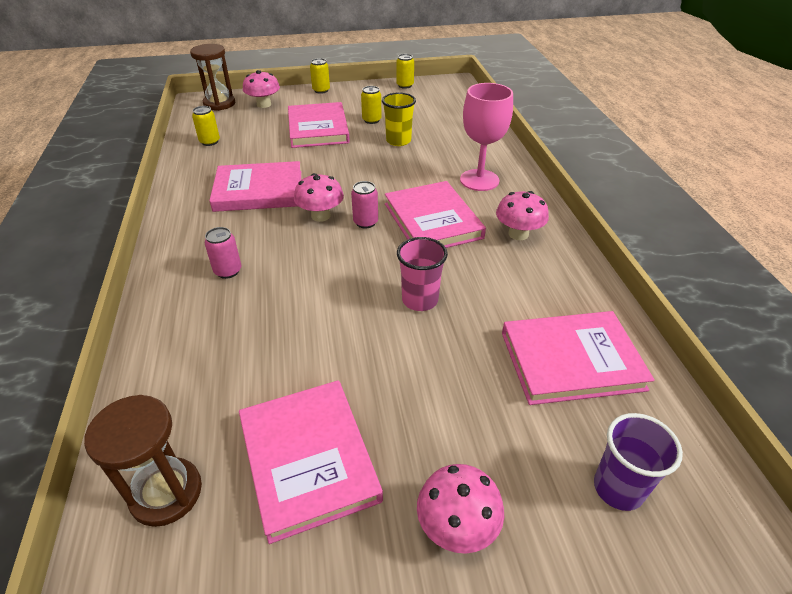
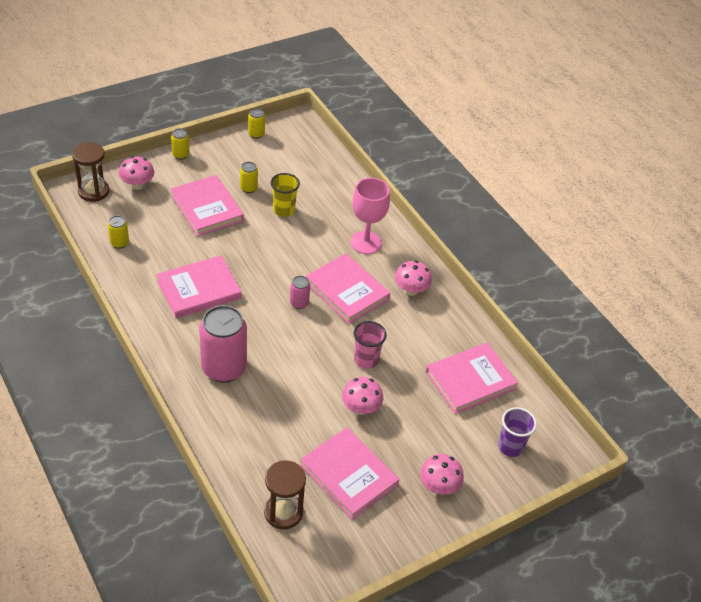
camera: 25 degrees left, 5 degrees up
(228, 271) = (224, 368): pink can -> pink can, size x2.19
(320, 216) = (262, 304): pink mushroom -> pink mushroom (361, 408)

